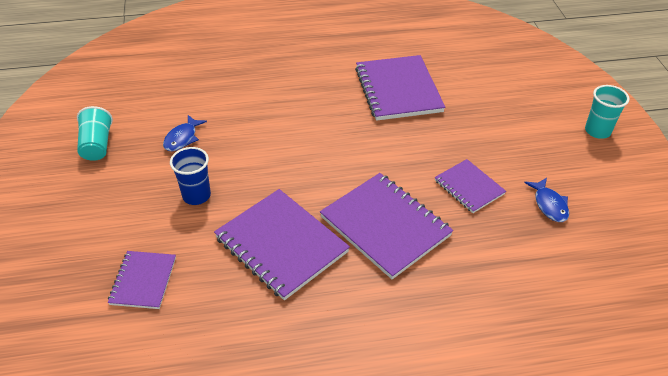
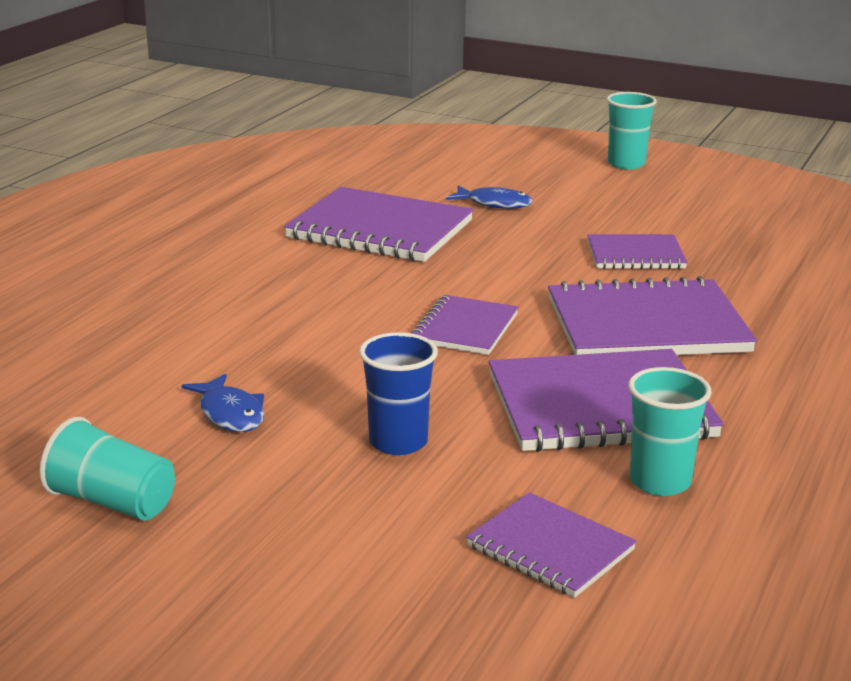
camera: 55 degrees left, 20 degrees down
(225, 295) = (660, 481): none -> turquoise cup
(320, 166) = (465, 328): none -> purple notebook
(549, 205) = (719, 227): blue fish -> blue fish (494, 204)

